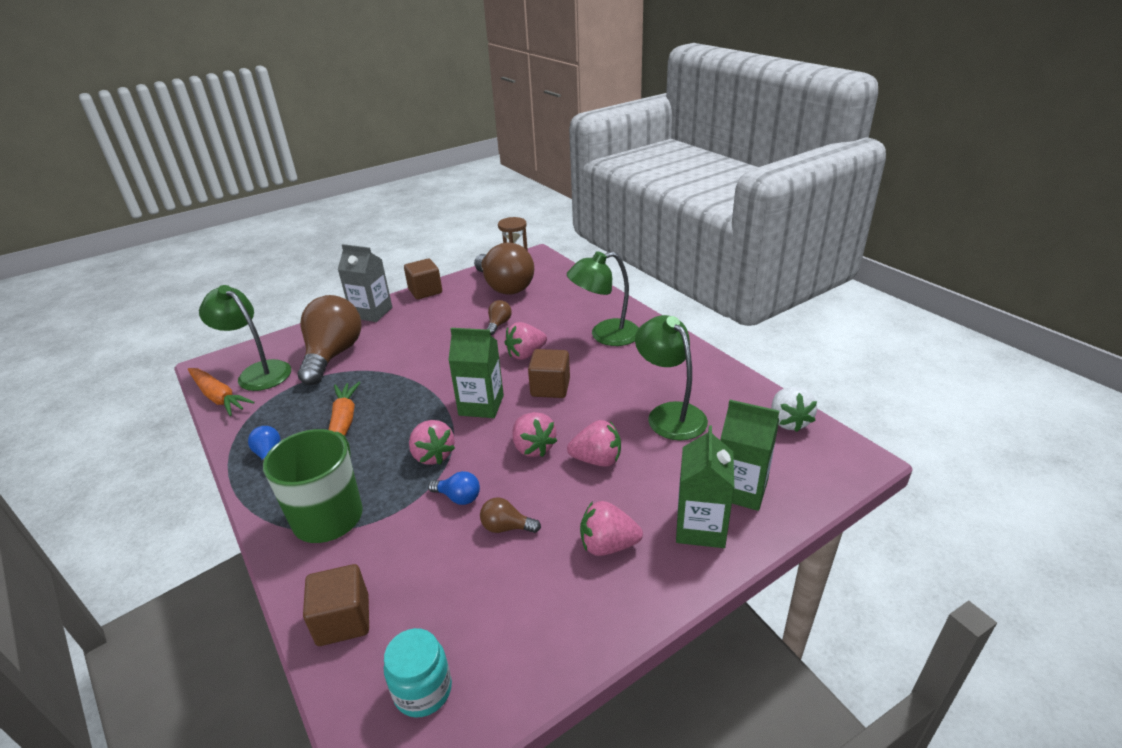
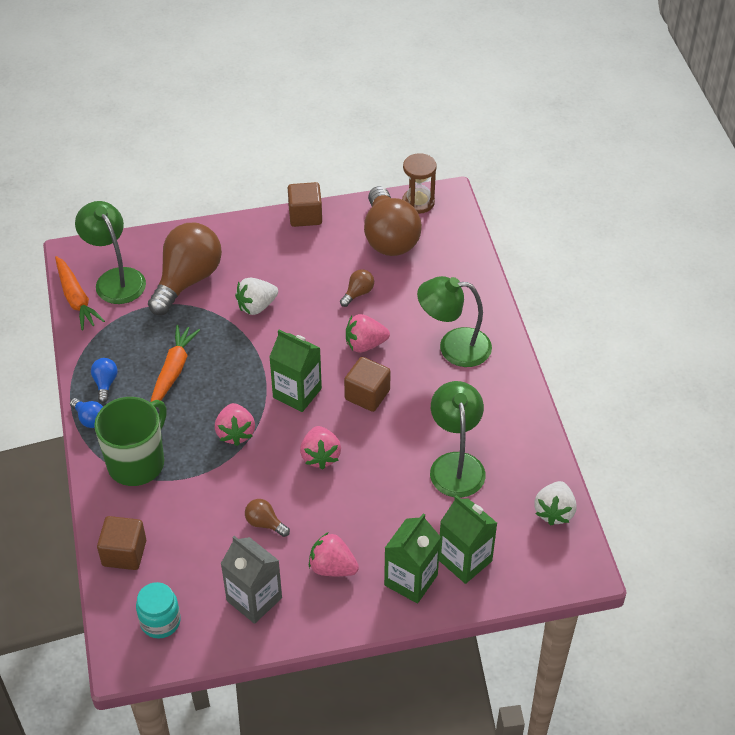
camera: 20 degrees right, 15 degrees up
(371, 312) = (241, 231): grey carton -> grey carton (254, 599)
(409, 355) = (256, 306): none -> white strawberry
(458, 497) = (240, 482): blue light bulb -> blue light bulb (90, 419)
(597, 460) = (366, 488): pink strawberry -> none

